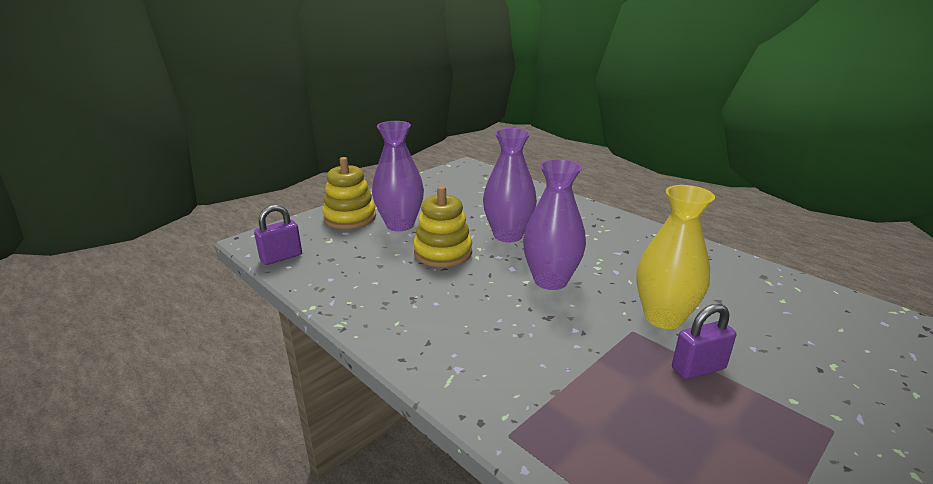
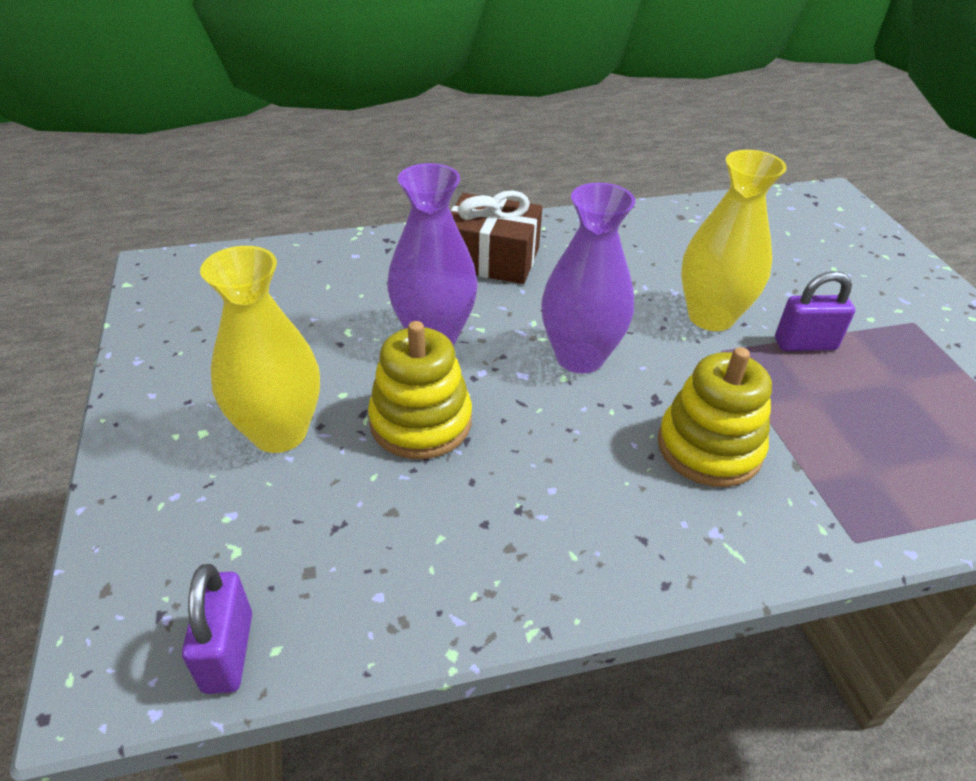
camera: 60 degrees left, 15 degrees up
(350, 218) = (176, 488): yellow stacking toy -> yellow stacking toy (709, 447)
(400, 225) = (279, 432): purple vase -> yellow vase
(596, 229) = (492, 259): none -> brown gift
(698, 368) = (805, 344): purple padlock -> purple padlock turned 75 degrees clockwise

